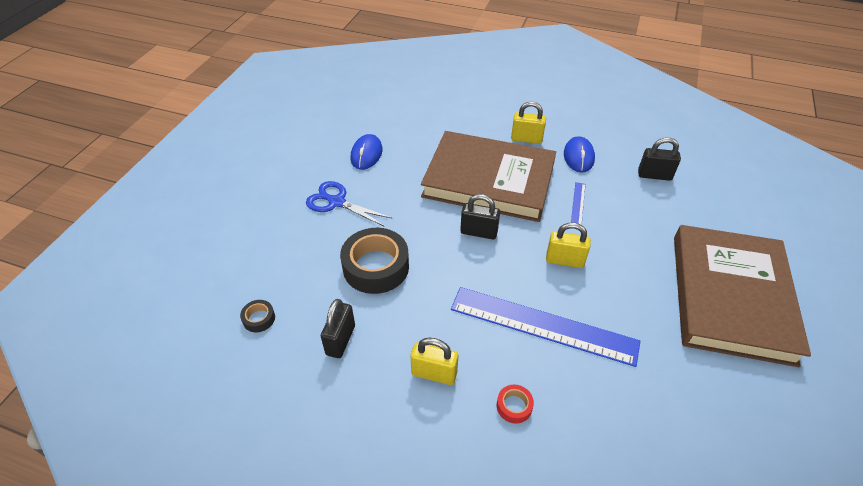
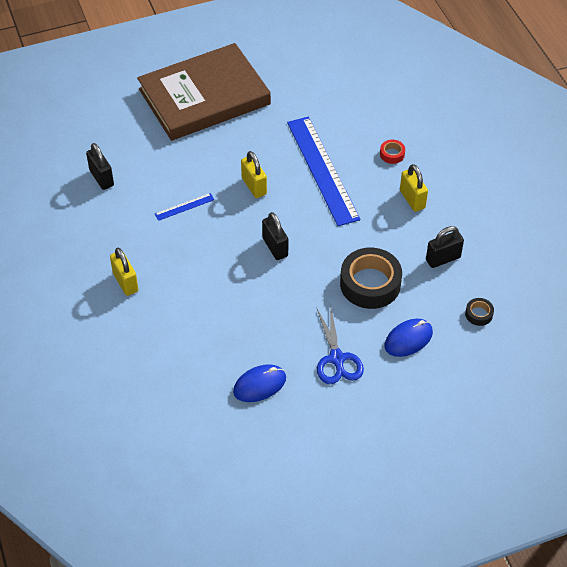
camera: 130 degrees left, 5 degrees up
(489, 180) = (208, 276): brown book -> none
(578, 157) = (119, 234): blue mouse -> blue mouse (408, 339)

